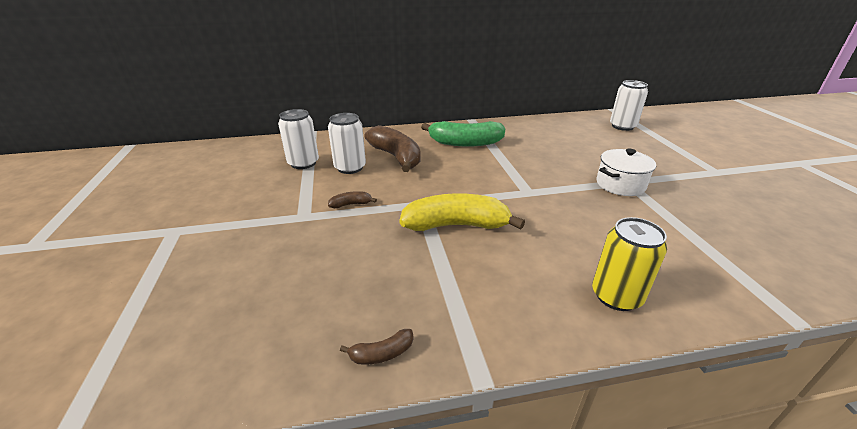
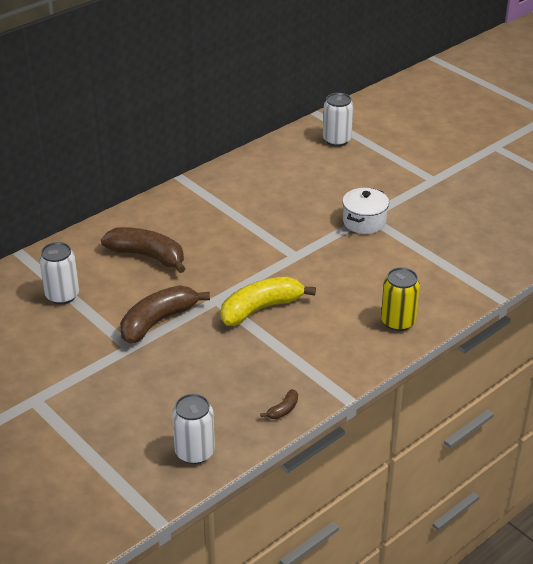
camera: 30 degrees left, 5 degrees up
(350, 168) = (115, 284): white can -> white can (194, 452)
(351, 204) = (158, 321): brown banana -> brown banana, size x2.32
(465, 143) = (199, 214): green banana -> none

